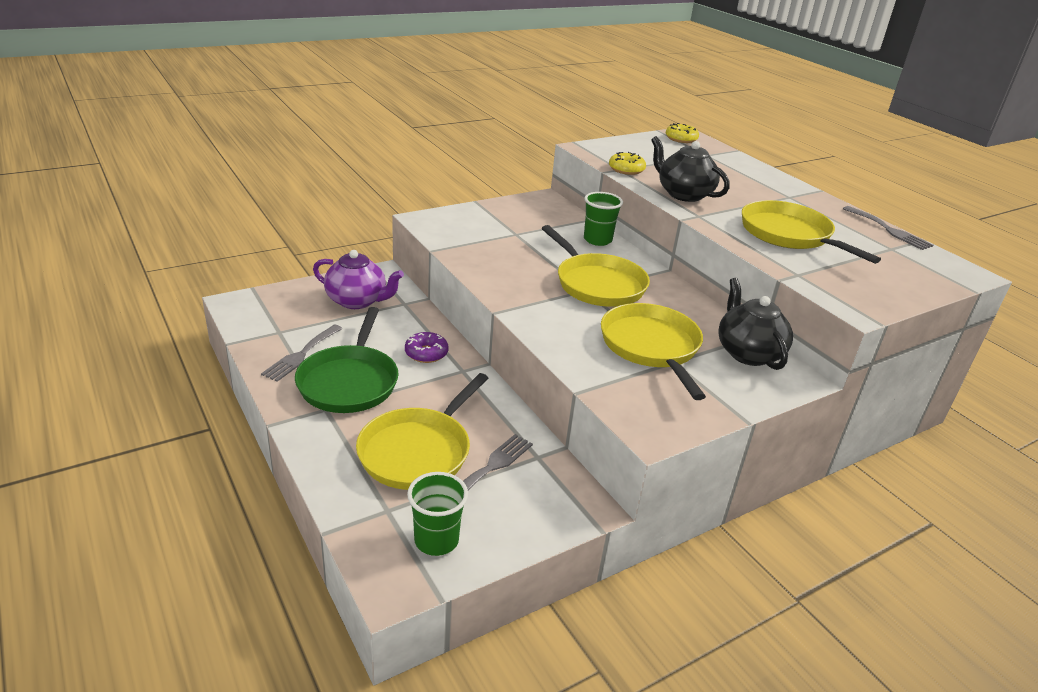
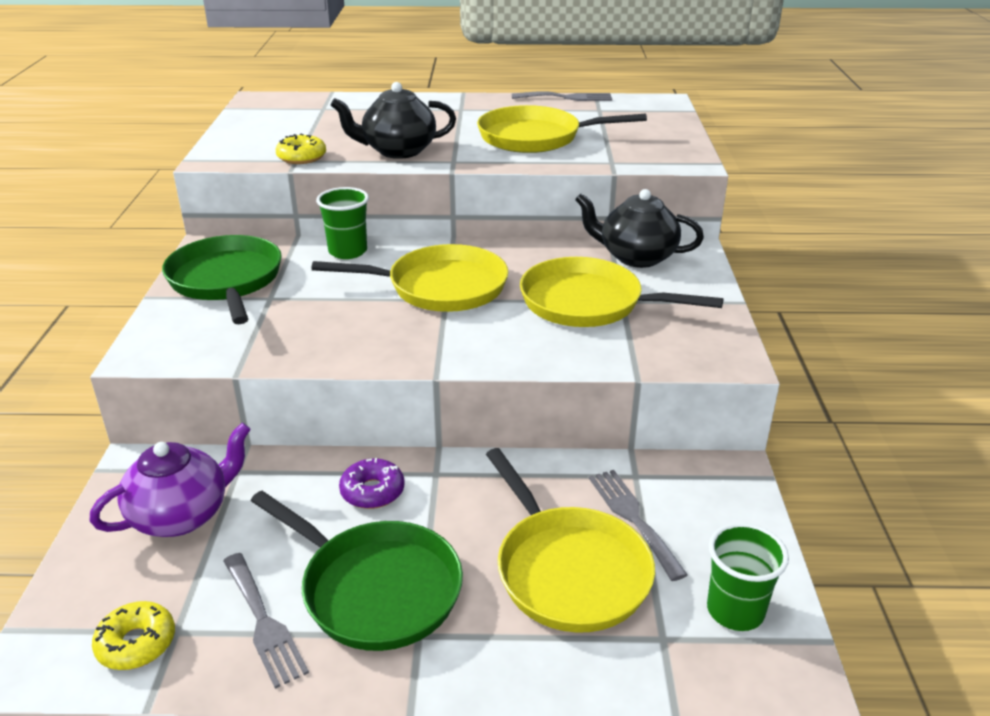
camera: 55 degrees left, 0 degrees up
(517, 216) = (226, 280): none -> green pan
(681, 139) = (266, 105): yellow donut -> yellow donut (136, 643)

